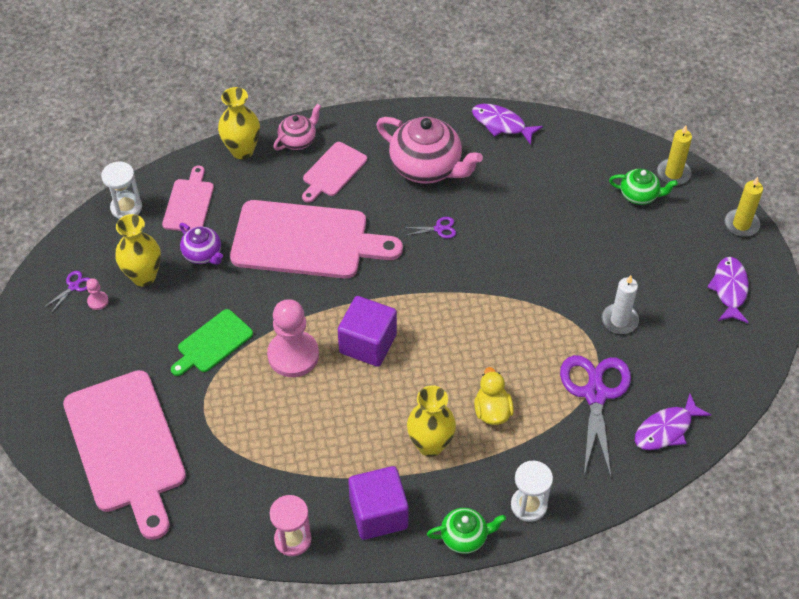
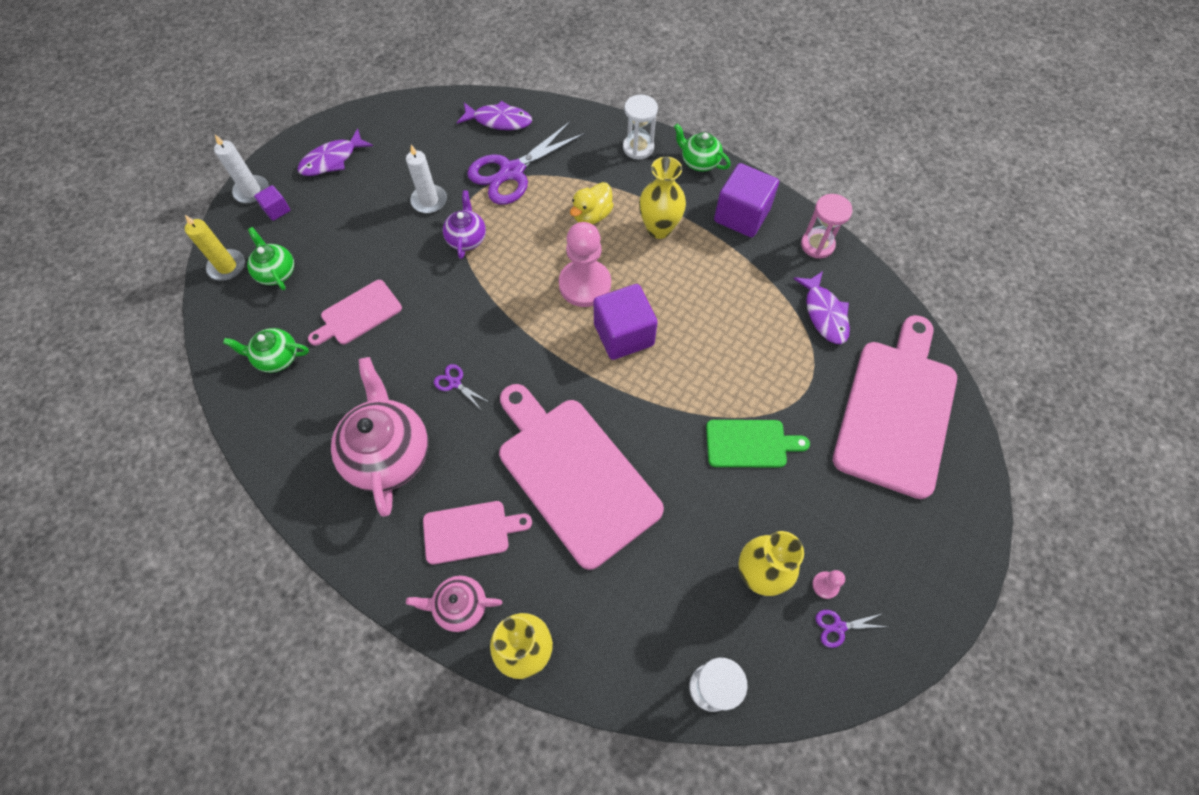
camera: 135 degrees left, 10 degrees up
(189, 203) = (641, 628): pink cutting board -> pink cutting board (358, 314)
(203, 254) = (681, 548): purple teapot -> purple teapot (467, 238)
(293, 355) = (692, 375): pink pawn -> pink pawn (585, 284)
(501, 124) = (271, 438): purple fish -> purple fish (824, 314)
(561, 157) = (277, 358): none -> green teapot
(705, 228) = (277, 210): none -> purple cube
(741, 224) = (252, 191): yellow candle -> white candle

